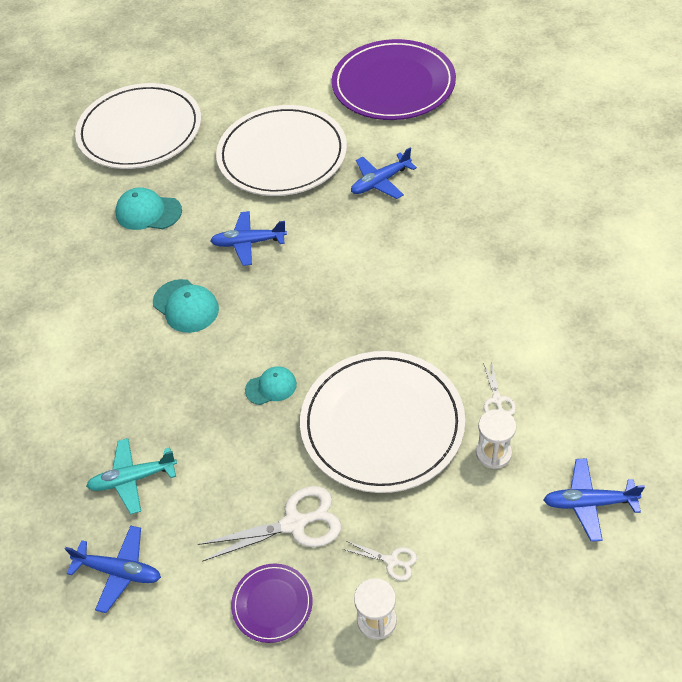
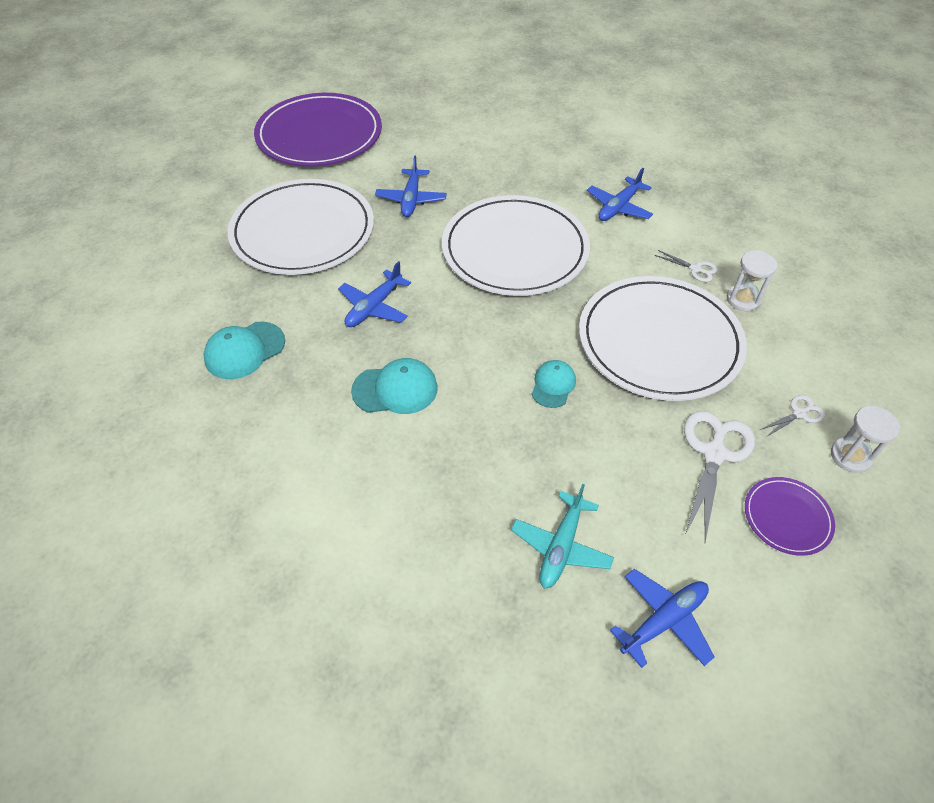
camera: 55 degrees left, 0 degrees up
(140, 130) = (131, 298): white plate -> white plate (515, 250)
(588, 503) = (826, 281): blue plane -> blue plane (618, 207)

